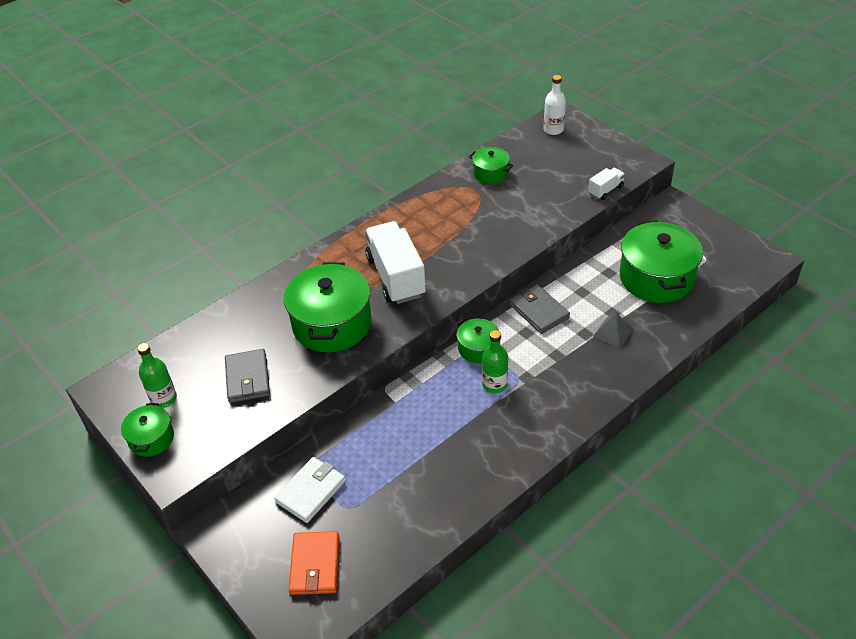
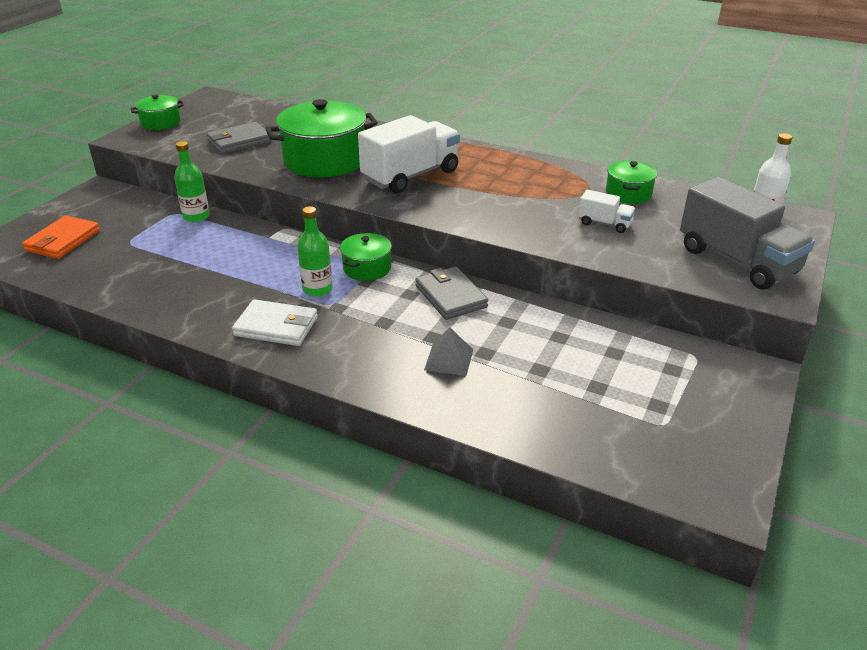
camera: 65 degrees right, 10 degrees down
(164, 399) = (205, 117): green bottle -> green bottle (196, 216)
(311, 491) = (146, 221): white wallet -> white wallet (276, 327)
(315, 565) = (63, 241): orange wallet -> orange wallet turned 45 degrees counterclockwise
(539, 311) = (451, 296): grey wallet -> grey wallet turned 60 degrees counterclockwise
(600, 161) = (737, 261): none -> grey truck
(605, 190) = (680, 275): white truck -> white truck (604, 224)
(656, 278) = (581, 380): green pot -> none

